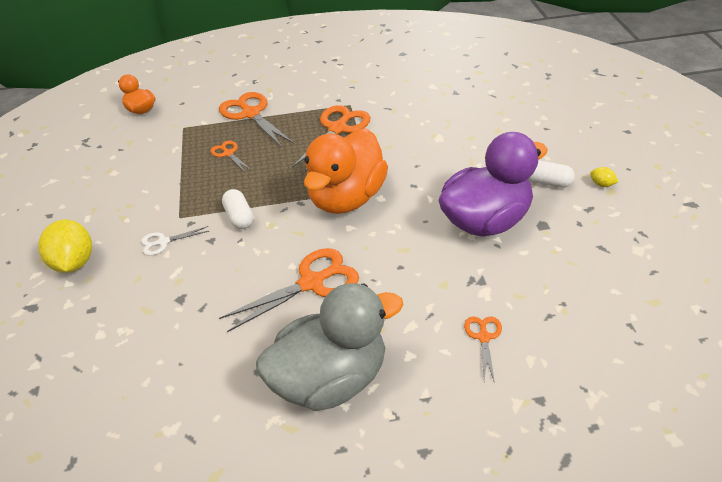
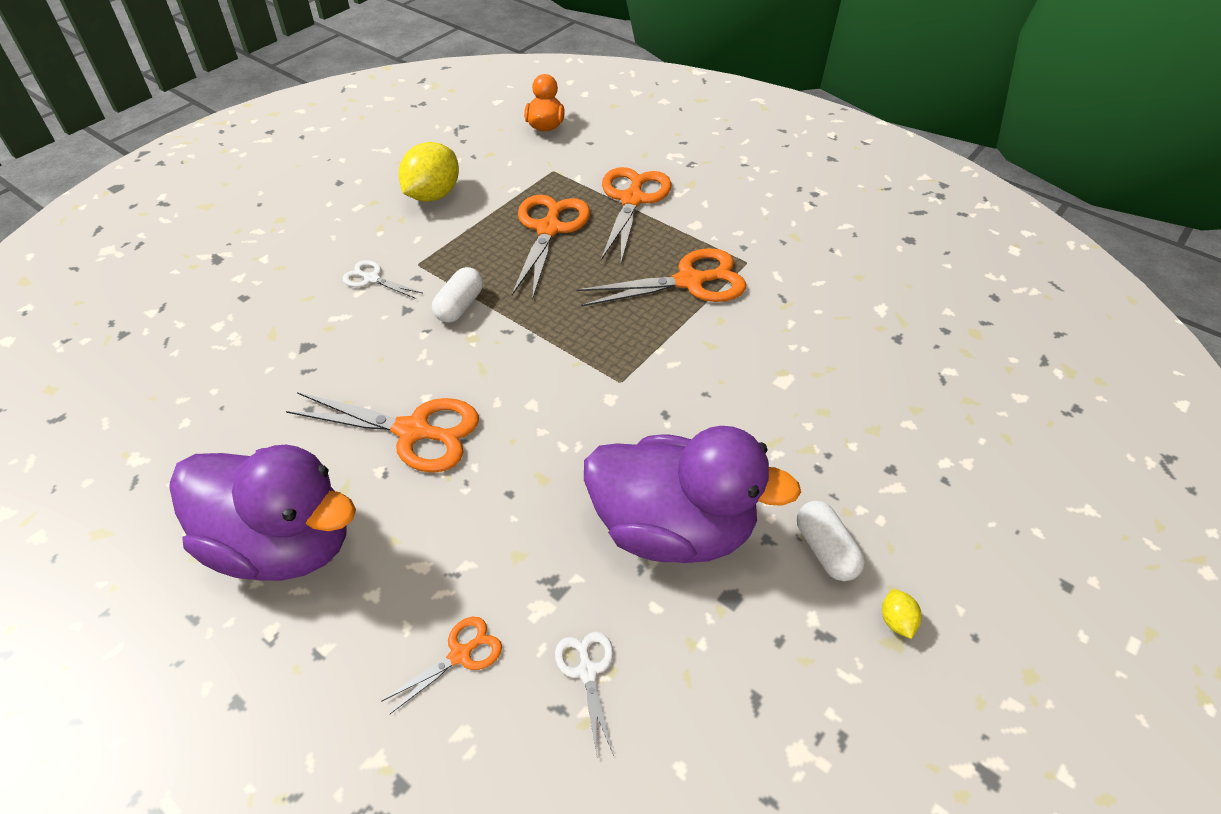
camera: 45 degrees right, 5 degrees up
(74, 263) = (292, 243): yellow lemon -> yellow lemon (433, 195)
(228, 153) = (549, 229): orange scissors -> orange scissors, size x1.93
(330, 380) = (283, 544): grey duck -> purple duck
(346, 198) = (577, 370): orange duck -> none
(537, 294) = (587, 671): none -> white scissors

